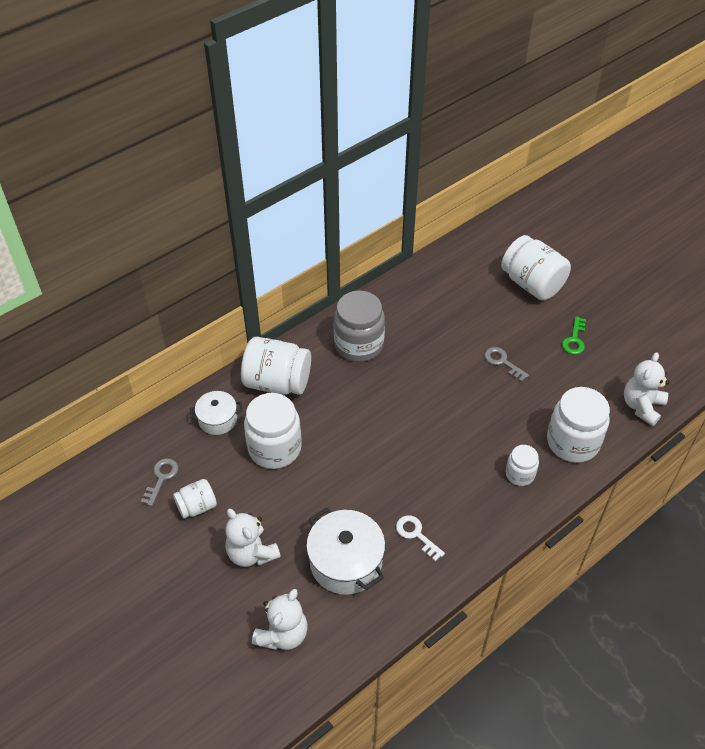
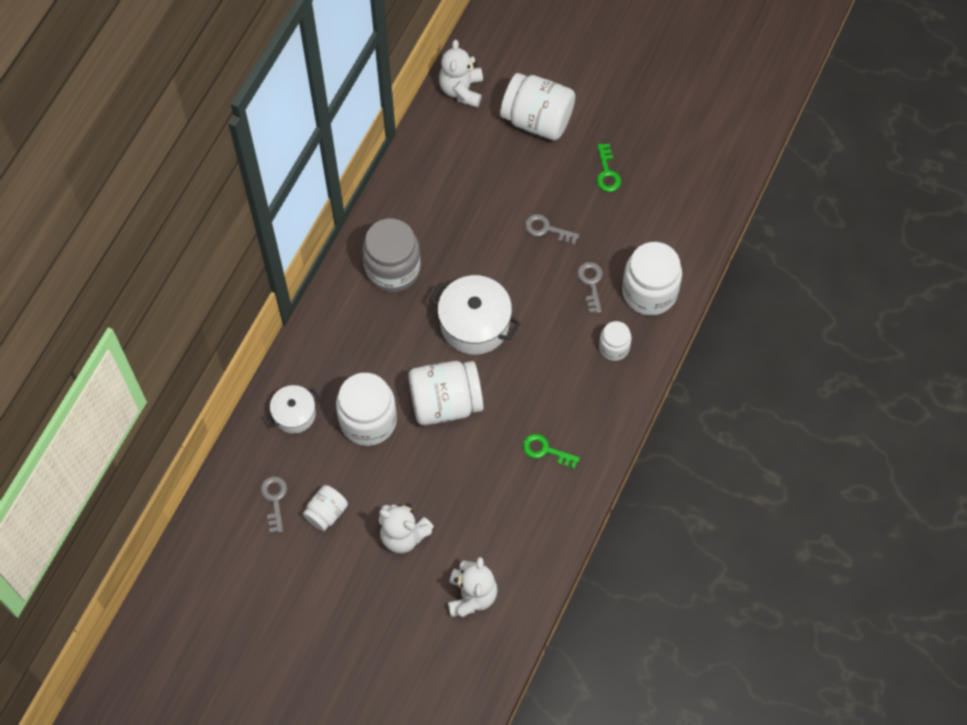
camera: 25 degrees left, 15 degrees up
(277, 382) = (332, 347): white jar -> white jar (445, 402)
(346, 562) = (494, 505): white pot -> white pot (474, 324)
(416, 535) = (546, 450): white key -> green key
(522, 416) = (591, 283): none -> grey key
(642, 406) = (699, 224): white teddy bear -> white teddy bear (461, 90)

